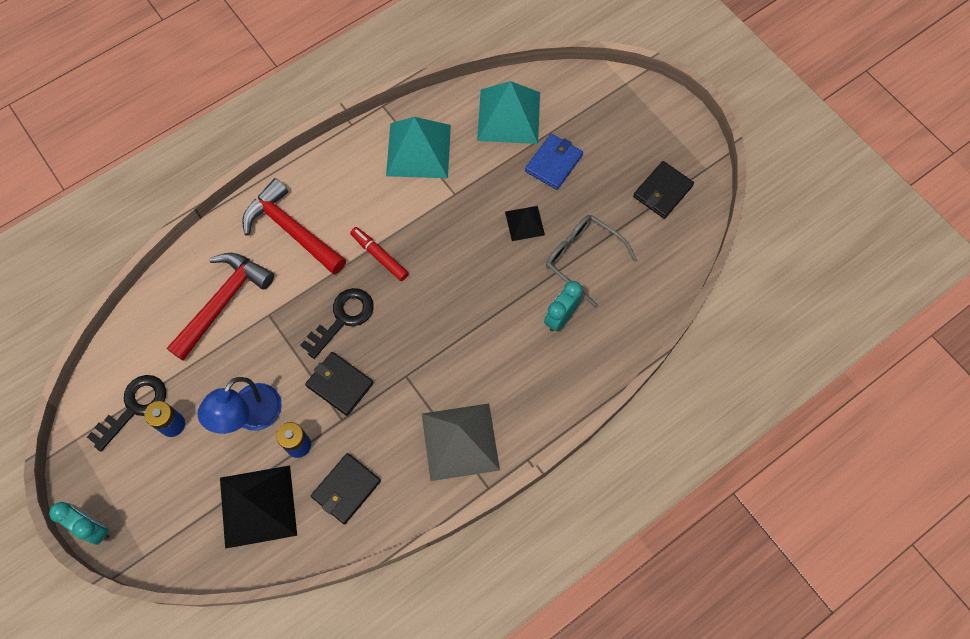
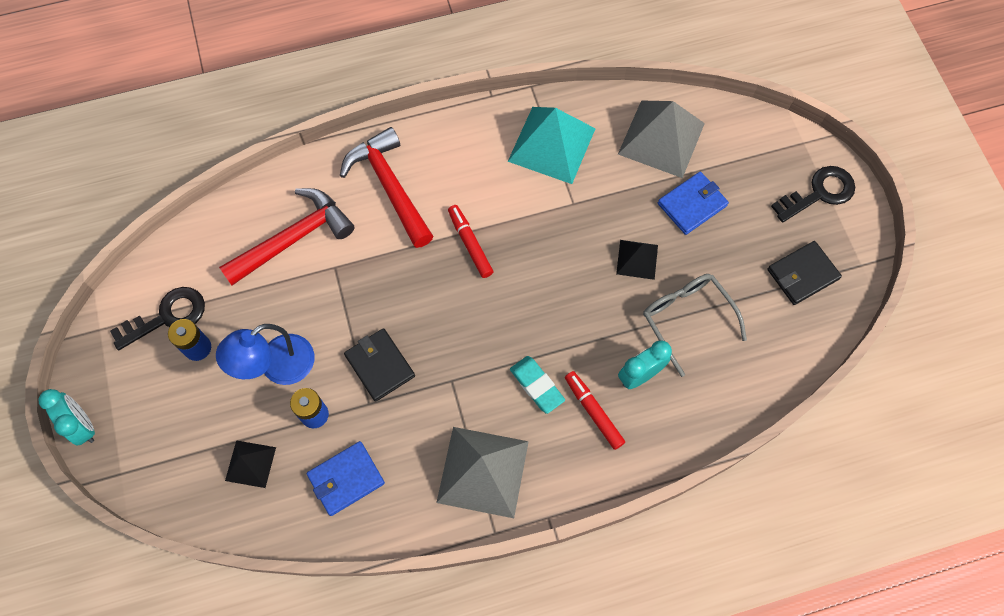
camera: 20 degrees right, 0 degrees up
(258, 506) = (250, 464): black pyramid -> black pyramid, size x0.53
(343, 318) = (409, 297): black key -> black key (819, 193)
(346, 489) = (346, 479): black wallet -> blue wallet
(479, 355) = (536, 386): none -> turquoise eraser
(508, 116) = (661, 138): turquoise pyramid -> grey pyramid
(534, 360) = (593, 411): none -> red marker

